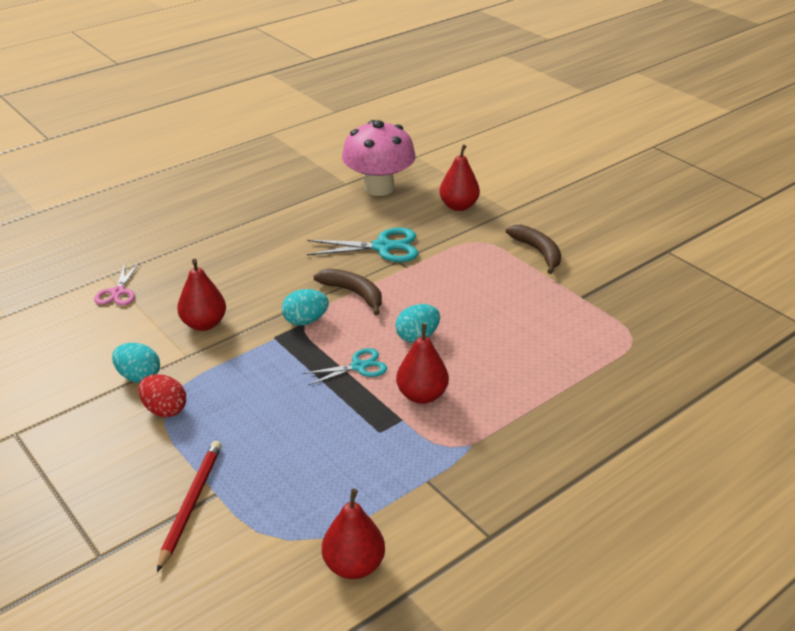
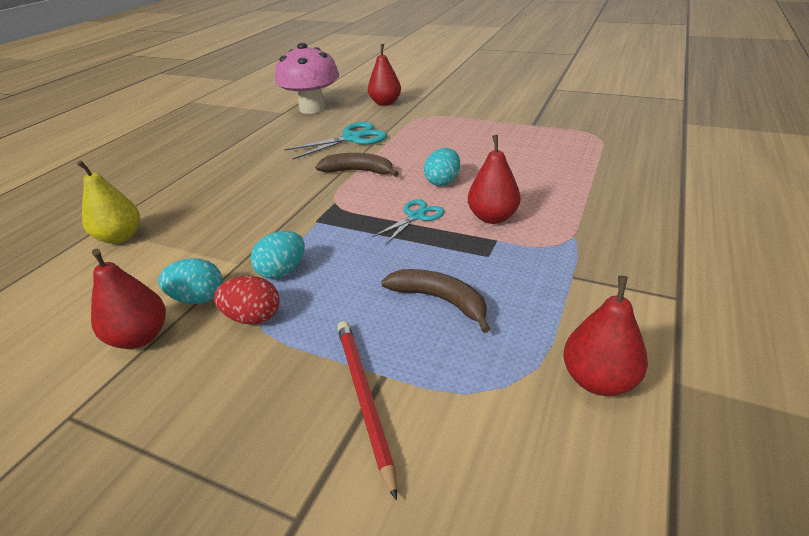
camera: 25 degrees left, 0 degrees up
(118, 292) = (120, 237): pink scissors -> yellow pear
(204, 324) = (236, 233): red pear -> red pear (140, 337)
(305, 321) = (334, 201): turquoise egg -> turquoise egg (282, 271)
(538, 252) = (472, 111): brown banana -> brown banana (440, 300)

